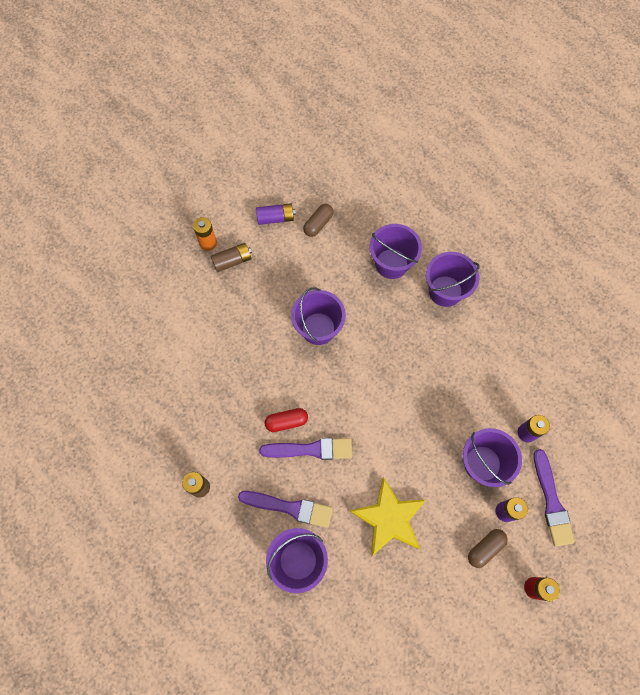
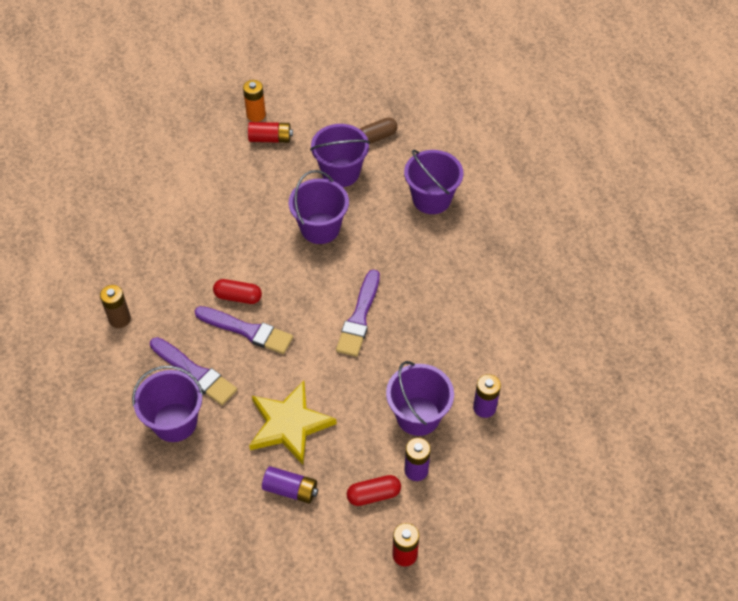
camera: 25 degrees right, 15 degrees down
(232, 261) = (270, 139): brown battery -> red battery
(276, 218) = (336, 117): purple battery -> purple battery (290, 490)
(445, 291) = (474, 244): purple bucket -> purple bucket (340, 172)
(485, 548) = (373, 495): brown capsule -> red capsule
(551, 501) = (473, 483): purple brush -> purple brush (359, 317)

